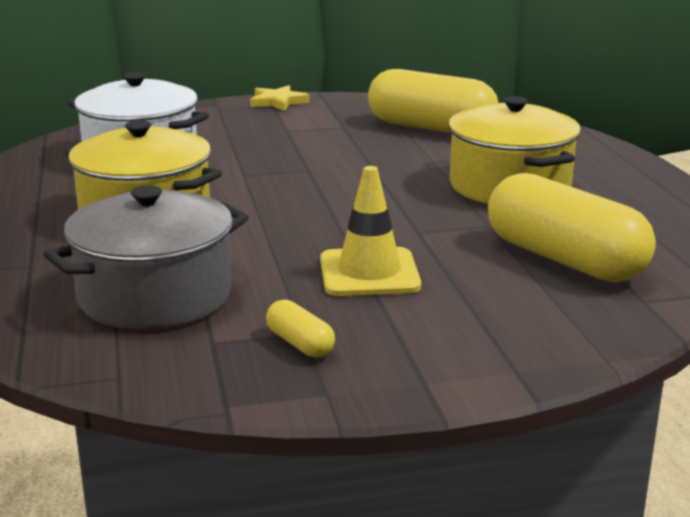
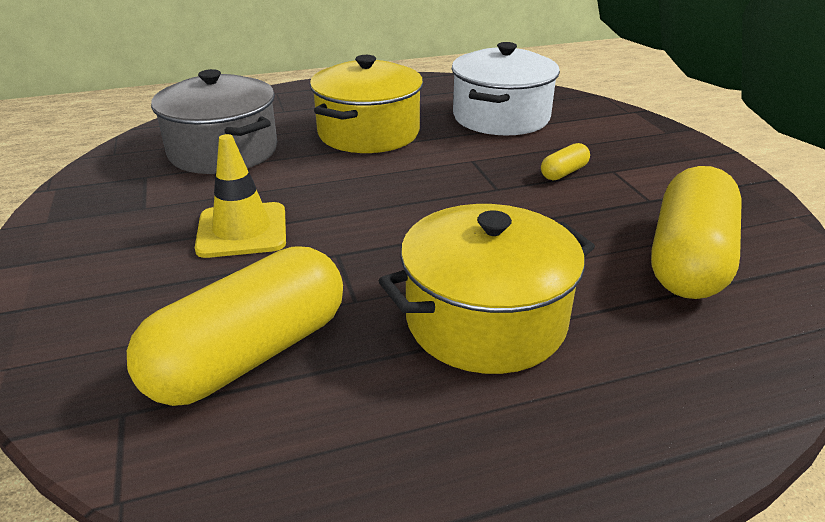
camera: 85 degrees right, 10 degrees up
(278, 102) = (707, 159): yellow star -> none
(300, 344) = (125, 207): yellow capsule -> yellow capsule (564, 172)

